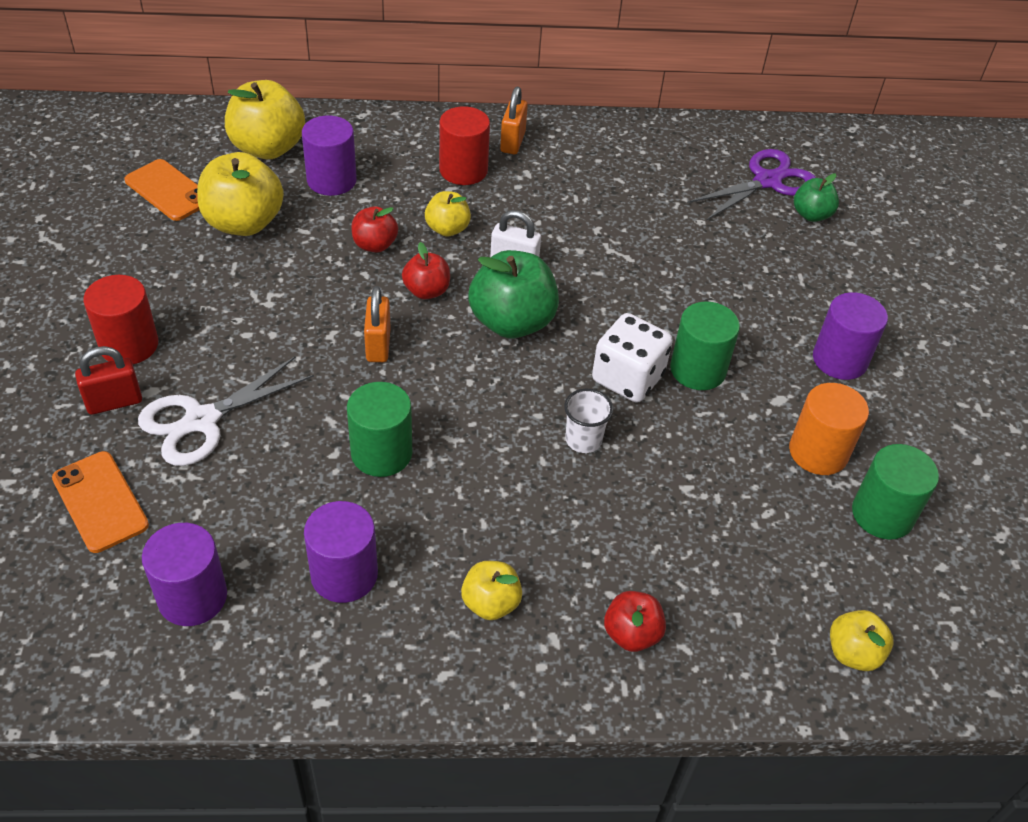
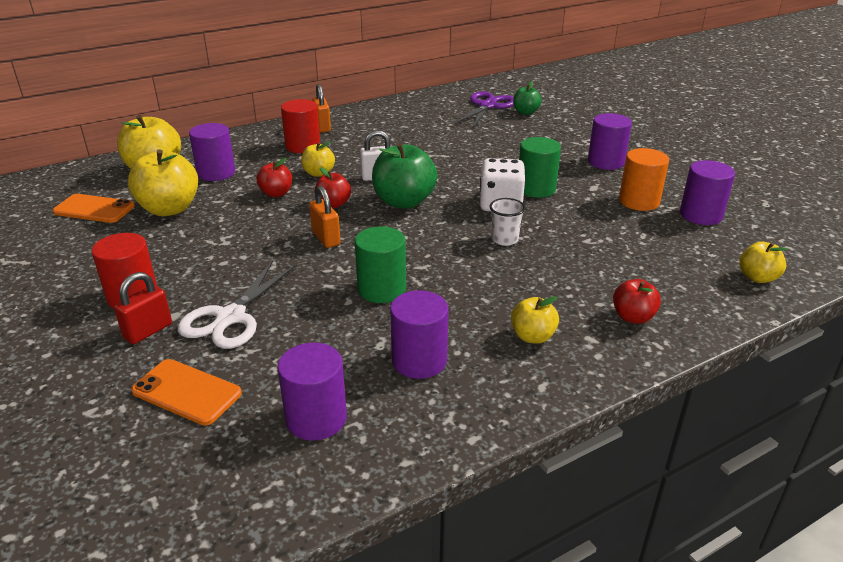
camera: 25 degrees left, 15 degrees down
(882, 514) = (701, 215): green cylinder -> purple cylinder

